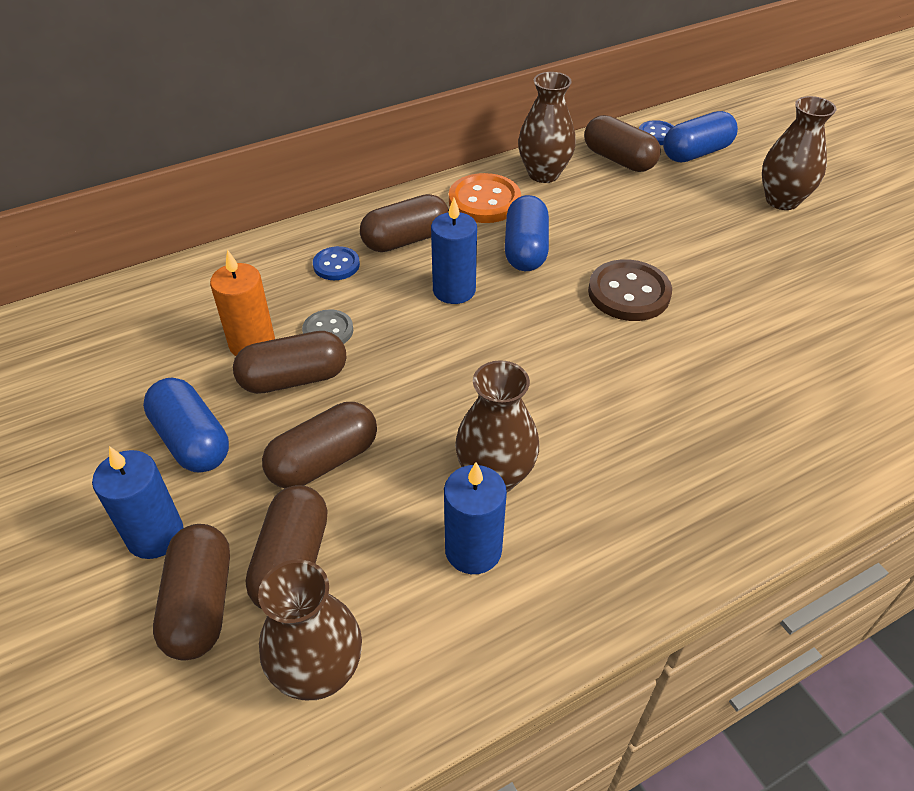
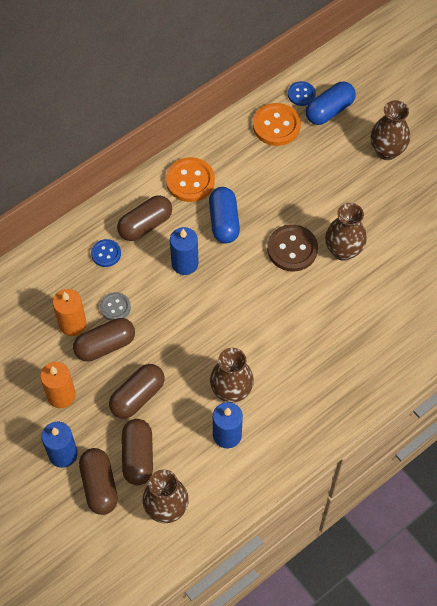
camera: 10 degrees left, 15 degrees up
(192, 440) = (61, 395): blue capsule -> orange candle
(543, 174) = (226, 148): brown vase -> brown vase (343, 250)
(618, 160) = (276, 126): brown capsule -> orange button

